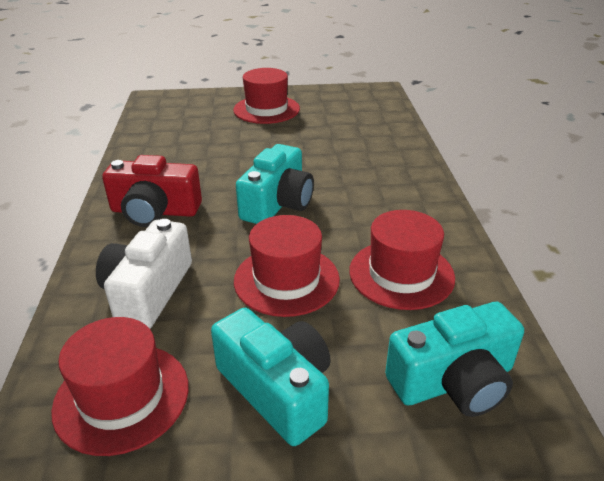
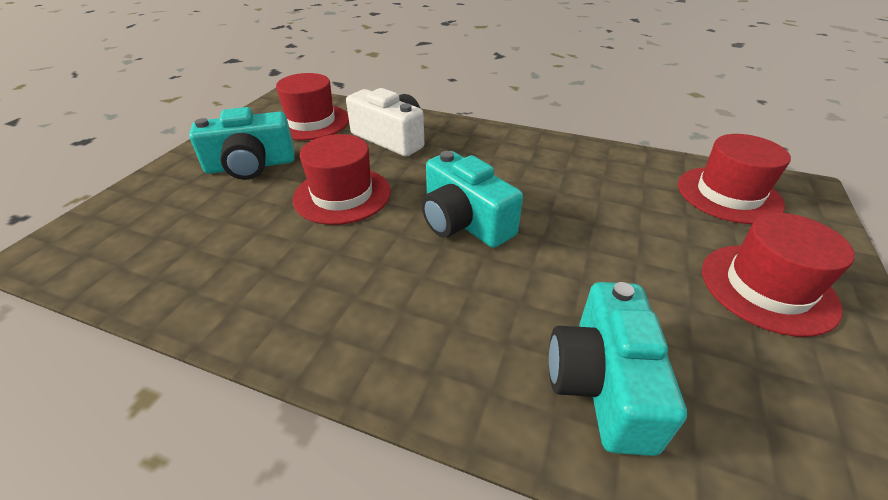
camera: 115 degrees right, 5 degrees up
(155, 211) = (498, 153): red camera -> none
(401, 274) = (276, 263): red hat -> red hat (728, 194)
(454, 381) = (151, 237): turquoise camera -> turquoise camera (602, 383)

